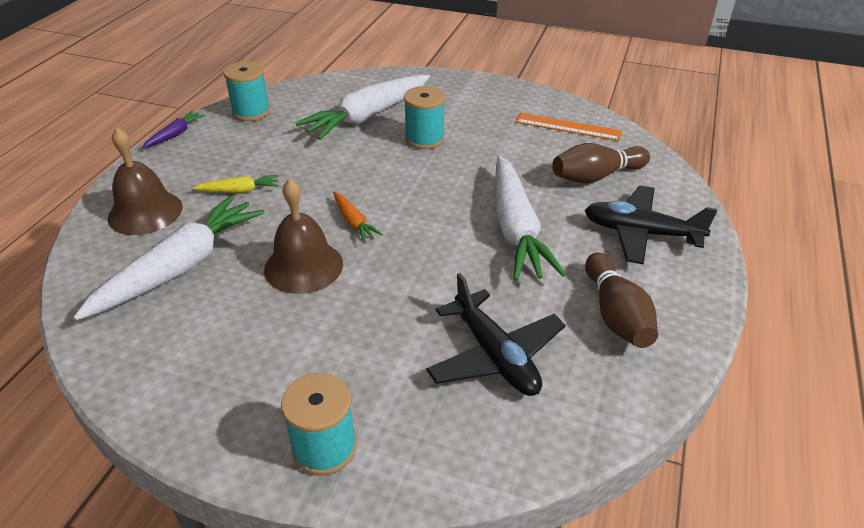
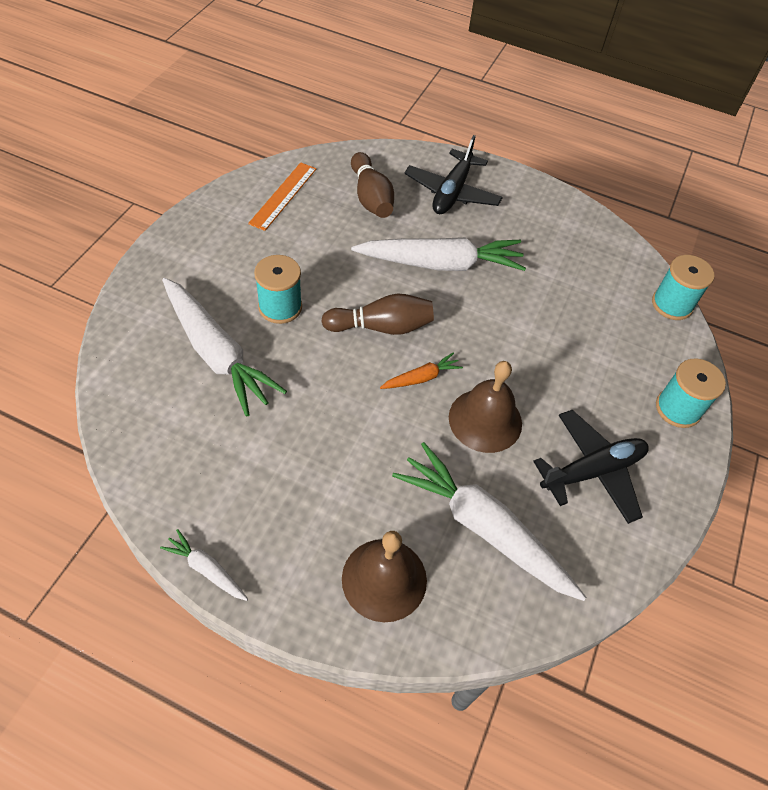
camera: 90 degrees left, 15 degrees up
(175, 134) = (206, 569): purple carrot -> white carrot
(239, 190) = (353, 481): yellow carrot -> none
(251, 112) = (169, 479): turquoise spool -> turquoise spool (672, 304)
(495, 355) = (586, 302): black plane -> black plane (592, 471)
(616, 315) = (543, 229): brown bowling pin -> brown bowling pin (381, 327)

